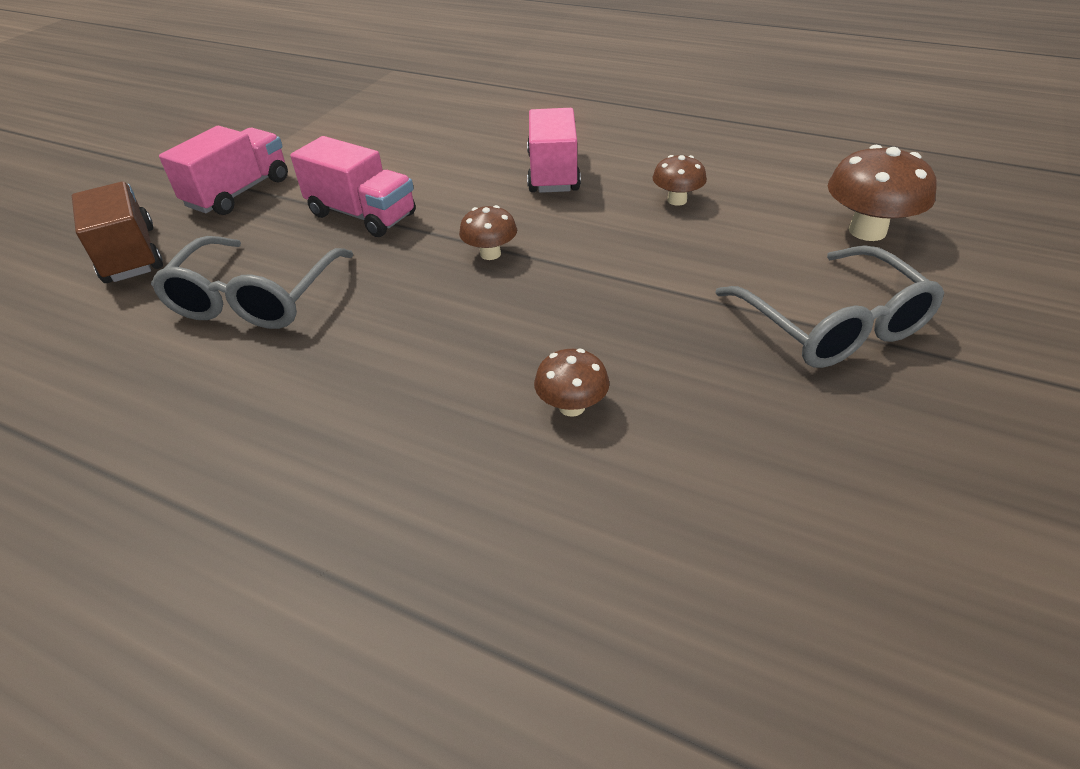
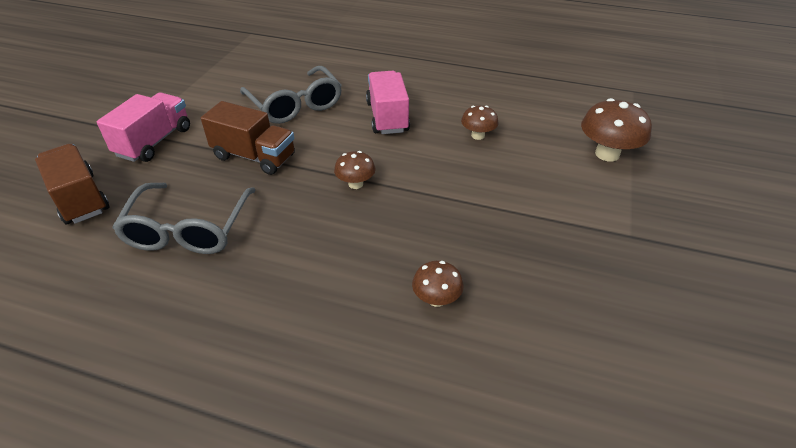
camera: 10 degrees left, 0 degrees up
(362, 215) = (254, 157): pink truck -> brown truck
(833, 325) = (597, 226): grey glasses -> grey glasses (295, 105)

